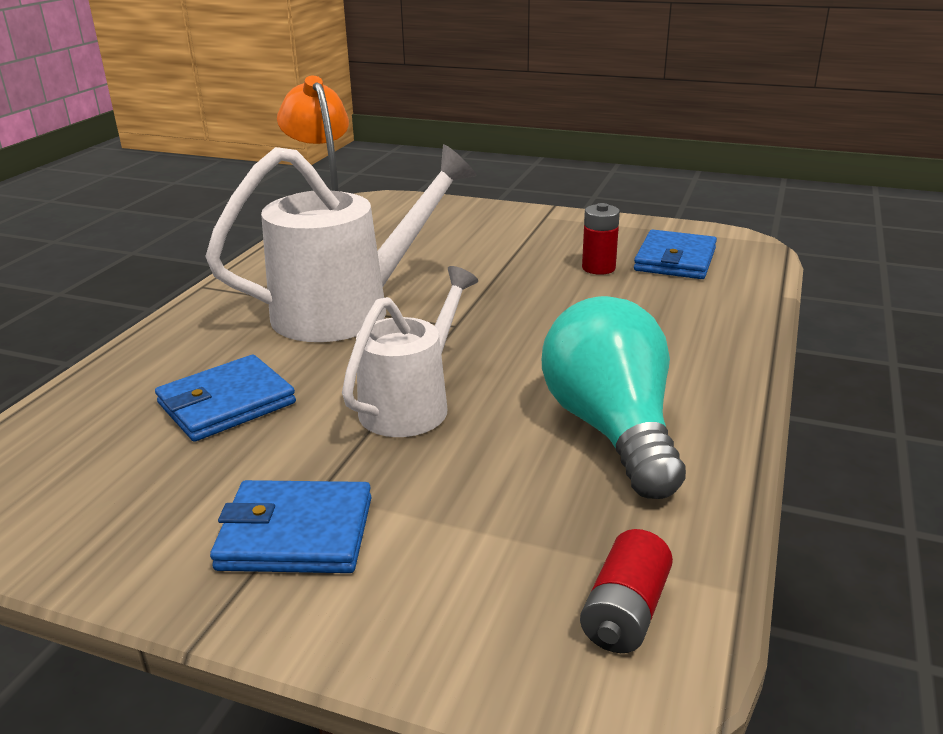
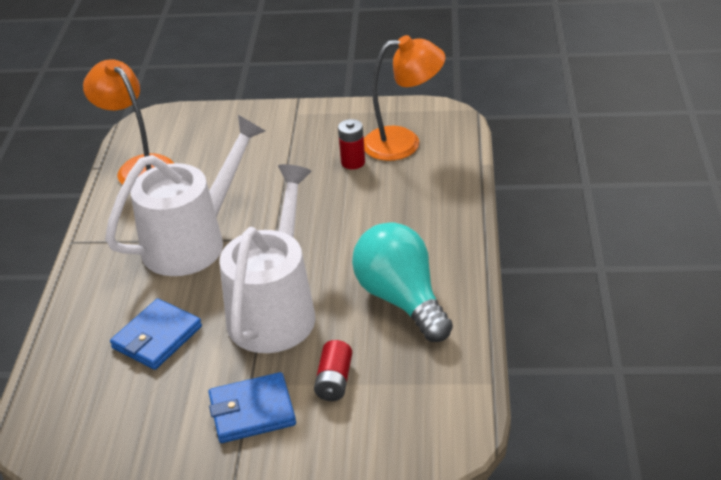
camera: 15 degrees left, 10 degrees up
(412, 404) = (275, 309): white watering can -> white watering can, size x1.57
(625, 612) = (440, 409): red battery -> red battery (334, 381)
(675, 260) = (404, 143): blue wallet -> orange lamp

